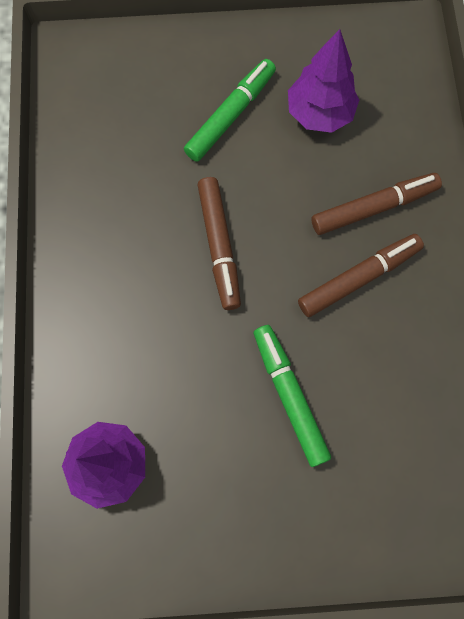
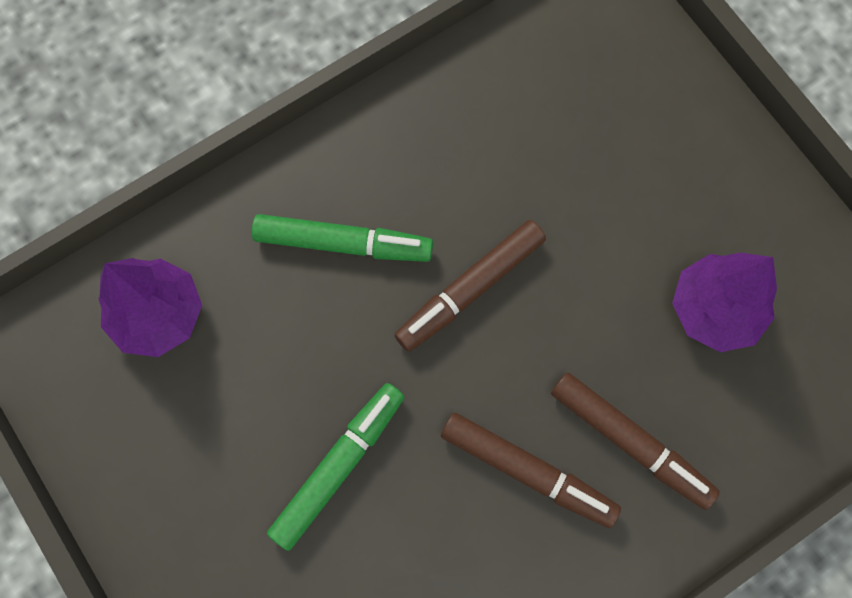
camera: 60 degrees right, 0 degrees up
(230, 115) = (642, 209): green marker -> green marker (343, 243)

